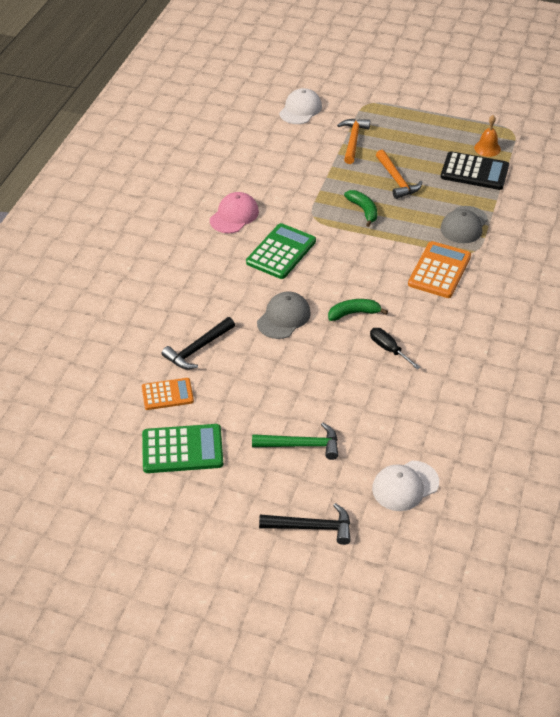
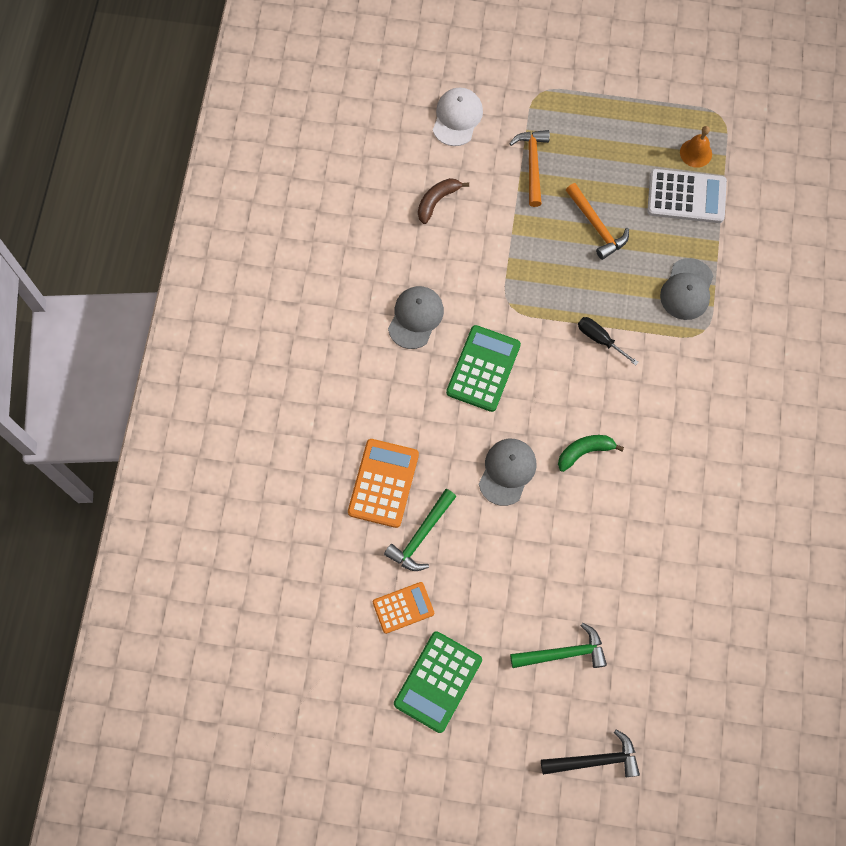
camera: 10 degrees left, 25 degrees up
(182, 449) = (438, 681): green calculator -> green calculator turned 135 degrees clockwise
(198, 349) = (421, 535): black hammer -> green hammer
(234, 215) = (415, 317): pink cap -> grey cap
(271, 152) = (437, 201): none -> brown banana
(363, 210) = (566, 284): green banana -> none
(388, 349) = (632, 499): black screwdriver -> black screwdriver (600, 339)
(405, 486) = (681, 688): white cap -> none
(439, 270) = (670, 368): orange calculator -> orange calculator (383, 483)
(474, 172) = (686, 197): black calculator -> white calculator

